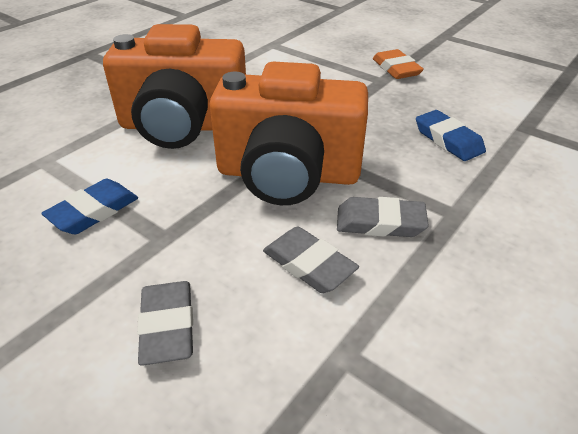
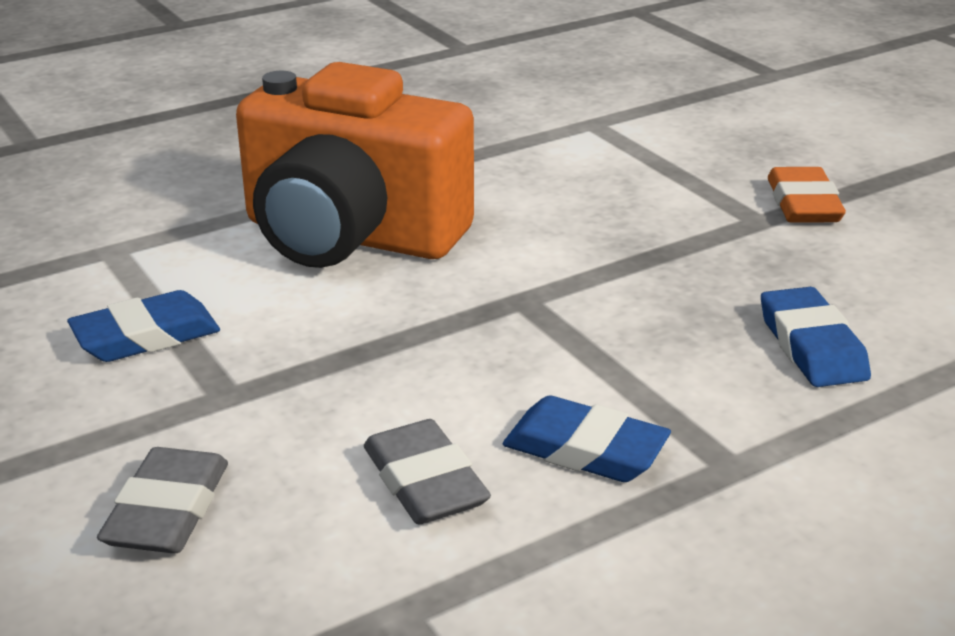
camera: 20 degrees right, 10 degrees down
(288, 174) = (477, 345): orange camera -> none
(380, 222) = (585, 449): grey eraser -> blue eraser

